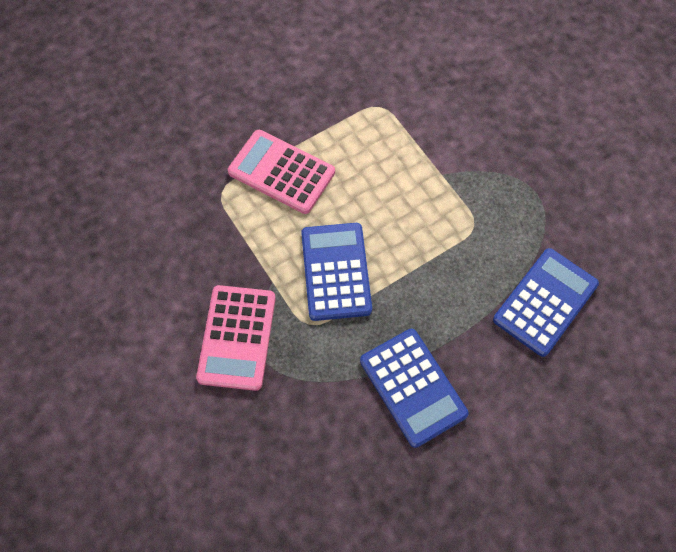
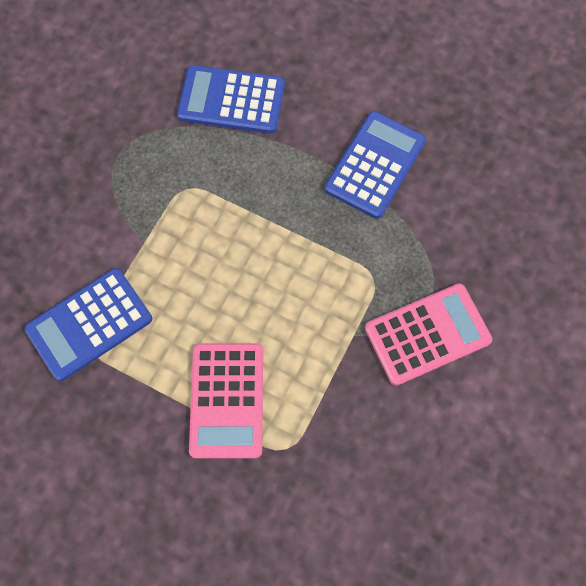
camera: 120 degrees left, 5 degrees up
(336, 271) = (307, 284): blue calculator -> blue calculator (89, 324)

